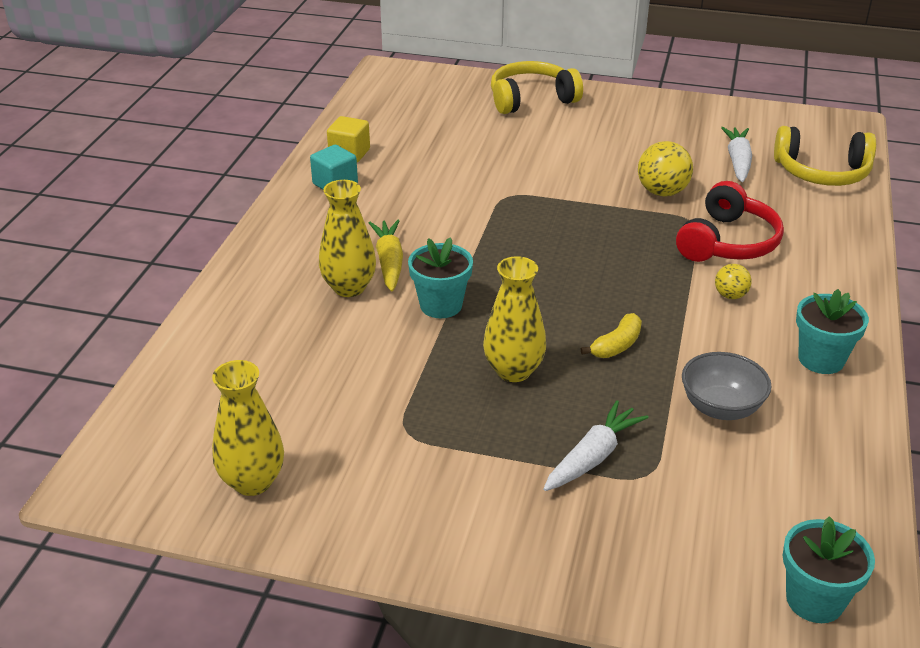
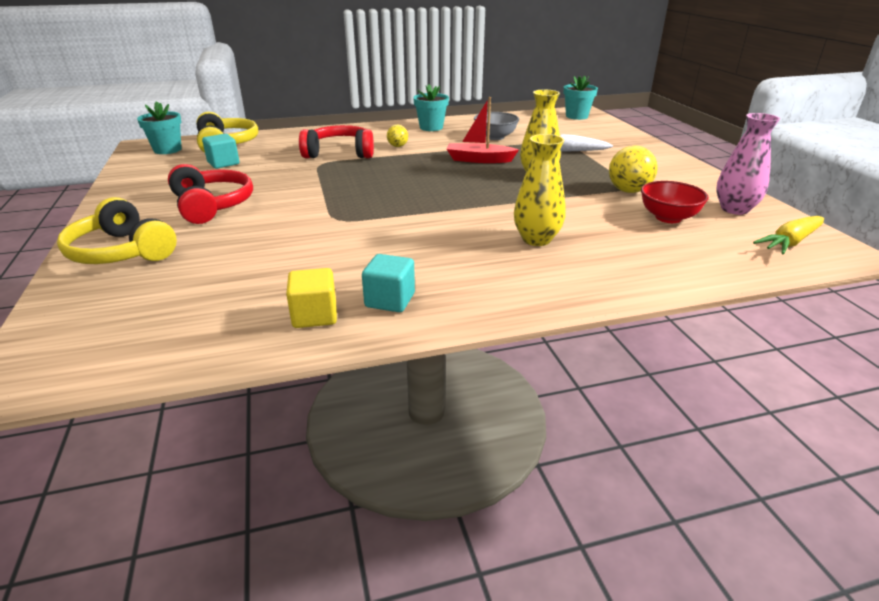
camera: 120 degrees left, 5 degrees down
(252, 481) = (734, 209): yellow vase -> pink vase
(295, 405) = (668, 218): none -> red bowl
(389, 262) = (485, 235): yellow carrot -> yellow carrot (790, 242)
(441, 305) = (509, 206): turquoise flower pot -> turquoise flower pot (167, 150)
(602, 142) = (212, 205): none -> red headphones
(616, 345) = (479, 160): yellow banana -> red boat
(662, 192) = (288, 175): yellow ball -> yellow ball (628, 191)
(737, 161) = (223, 163): white carrot -> turquoise cube

